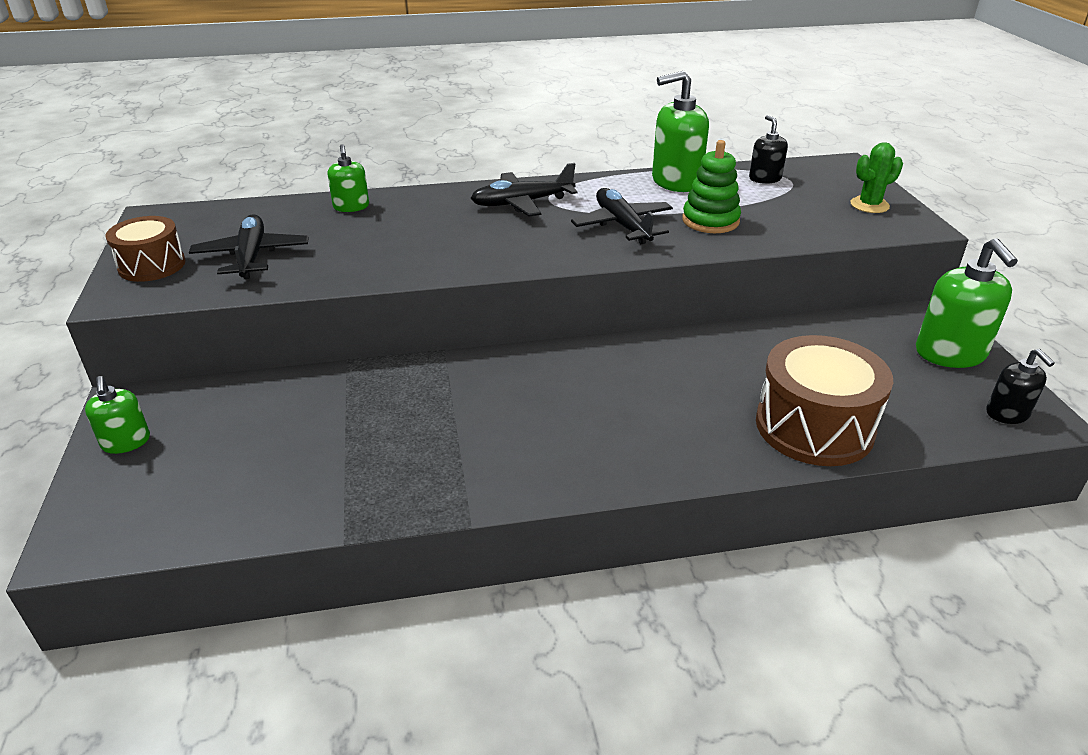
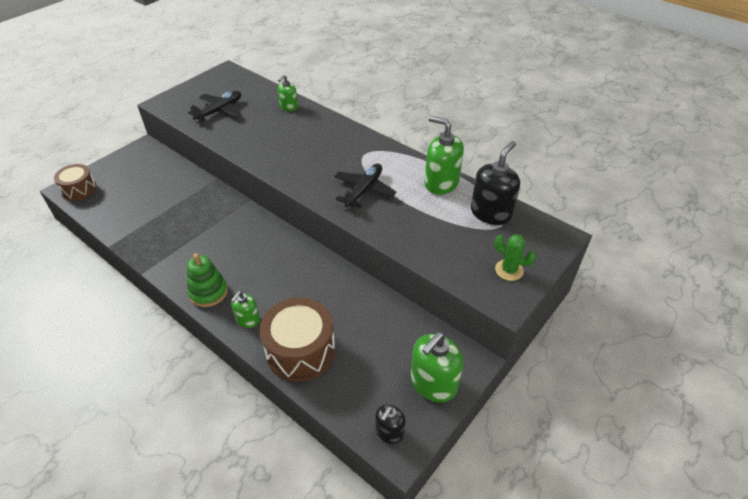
camera: 50 degrees right, 10 degrees up
(126, 442) = (122, 163): green soap dispenser -> green soap dispenser (248, 319)
(152, 265) = (190, 95): brown drum -> brown drum (79, 190)
(521, 203) = (350, 148): black plane -> none
(710, 221) = (406, 217): green stacking toy -> green stacking toy (208, 292)
(765, 178) = (491, 213): black soap dispenser -> black soap dispenser, size x1.77

